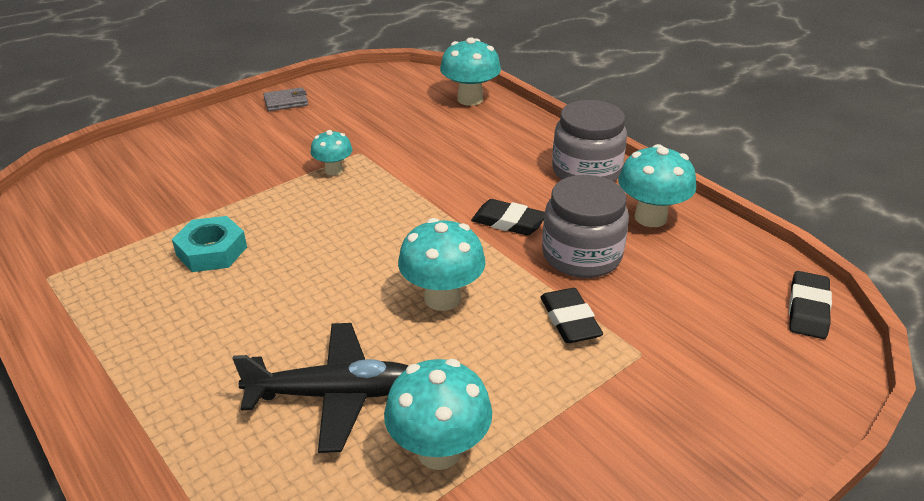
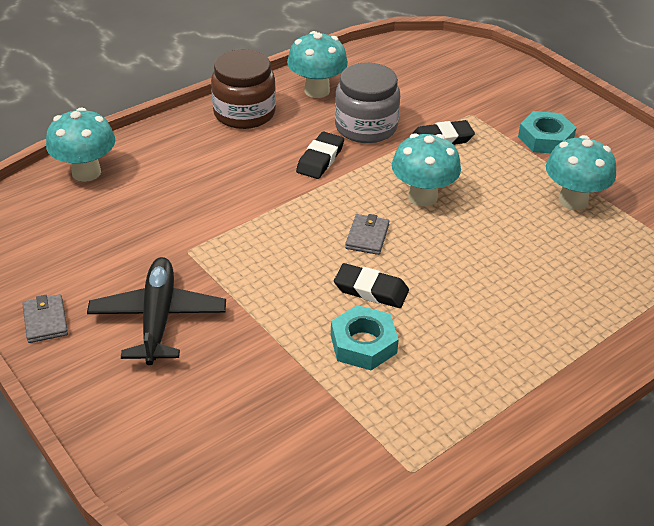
camera: 90 degrees left, 5 degrees up
(333, 170) = (221, 268): turquoise mushroom -> none
(335, 394) = (535, 249): black plane -> black plane (158, 318)
(370, 255) = (367, 237): none -> grey wallet
(586, 171) = (244, 113): grey jar -> brown jar
(596, 436) = (545, 139): none -> turquoise nut
(808, 309) = (420, 47): black eraser -> black eraser (371, 290)

